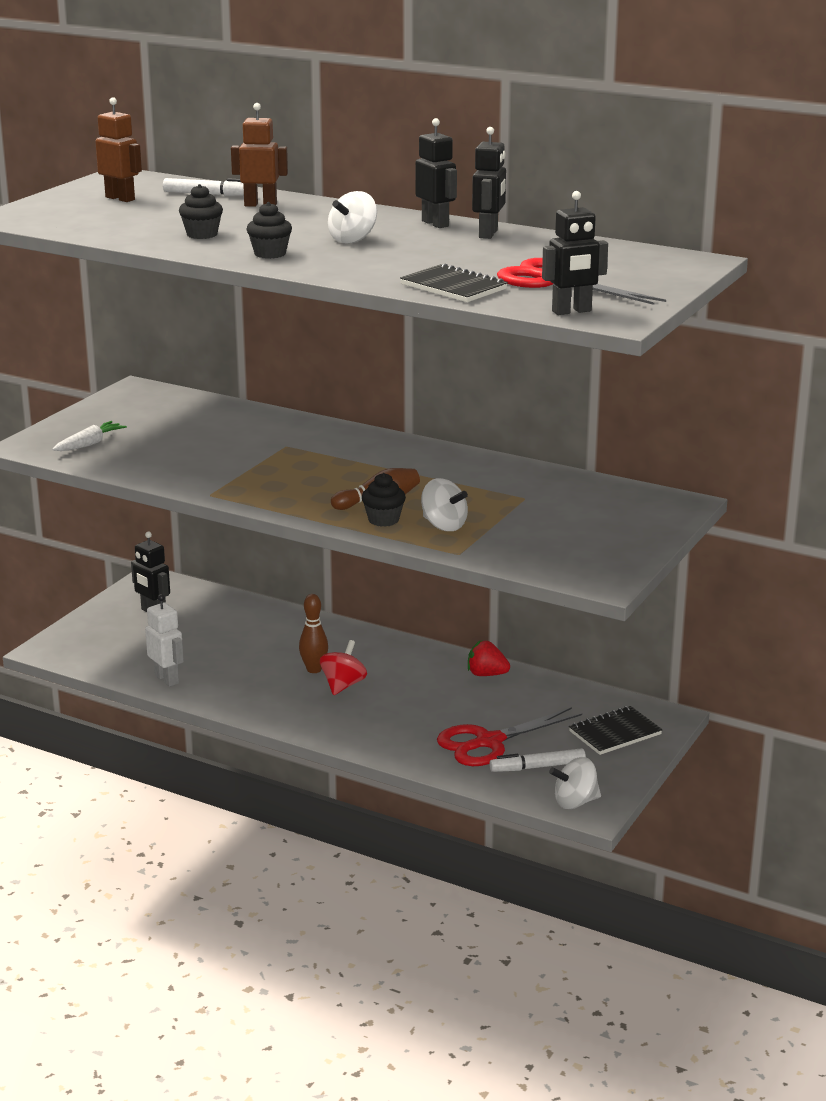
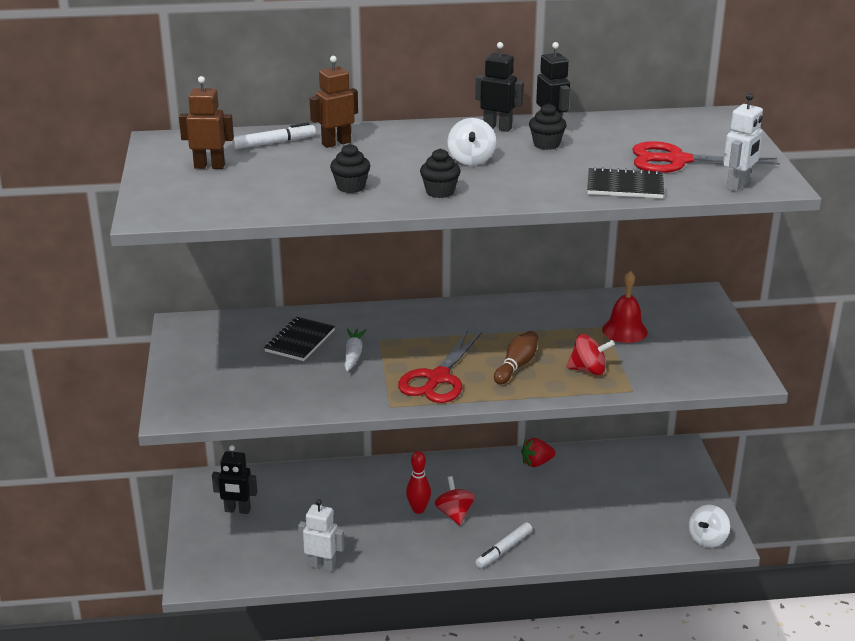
camera: 35 degrees left, 5 degrees up
(89, 444) = (224, 393): white carrot -> white carrot (353, 355)
(314, 669) = (418, 509): brown bowling pin -> red bowling pin
(383, 520) = (543, 381): black cupcake -> black cupcake (546, 144)
(443, 525) = (588, 370): white spinning top -> red spinning top
(489, 742) = (602, 517): red scissors -> red scissors (438, 378)
(537, 767) = (654, 523): white marker -> white marker (504, 550)
(540, 507) = (624, 331): none -> red bell
(572, 311) = (738, 185): black robot -> white robot
(615, 733) = (667, 474): black notebook -> black notebook (300, 341)

